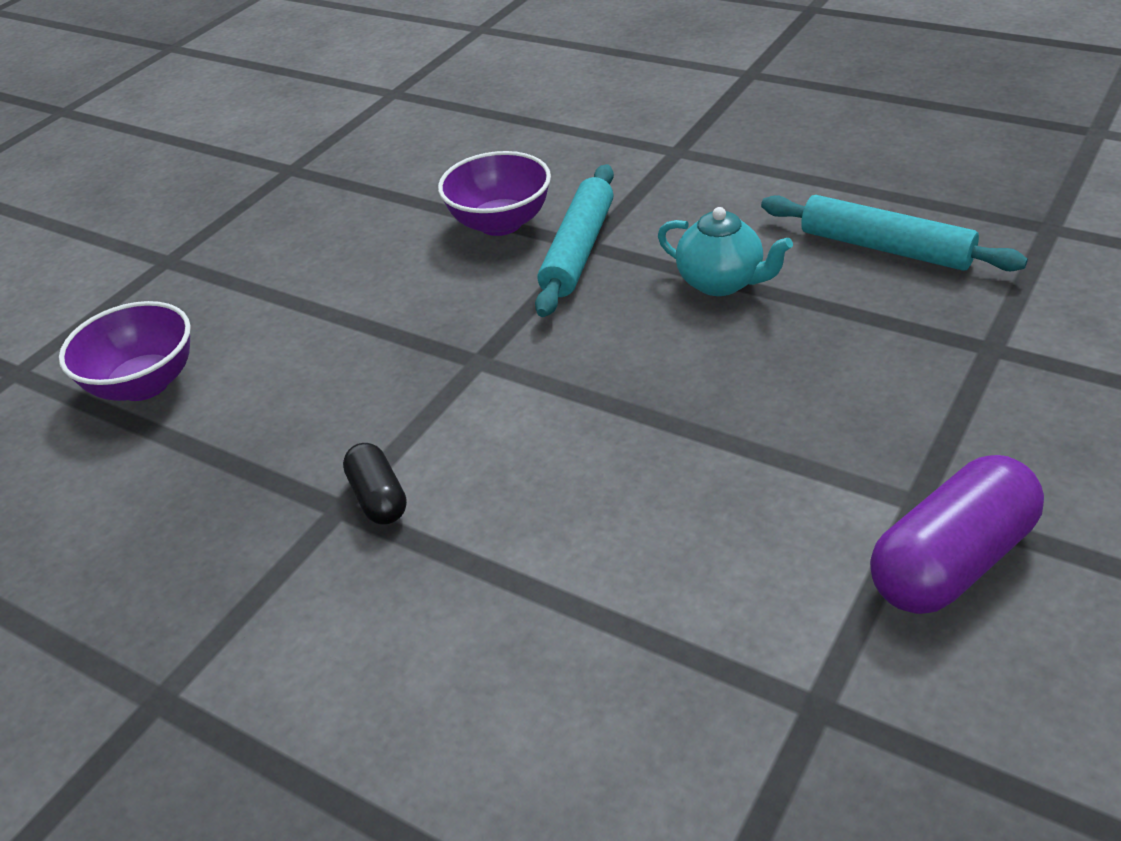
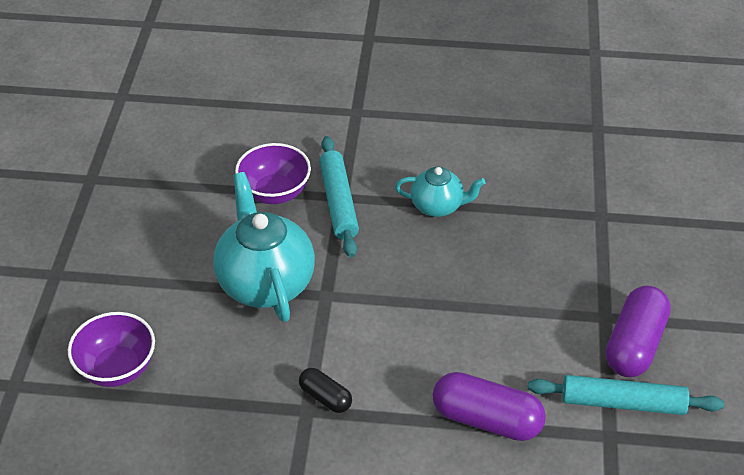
camera: 30 degrees left, 5 degrees up
(408, 326) = (265, 282): none -> turquoise teapot
(606, 607) = (487, 419): none -> purple capsule
(885, 248) = (517, 161): turquoise rolling pin -> turquoise rolling pin (622, 403)

